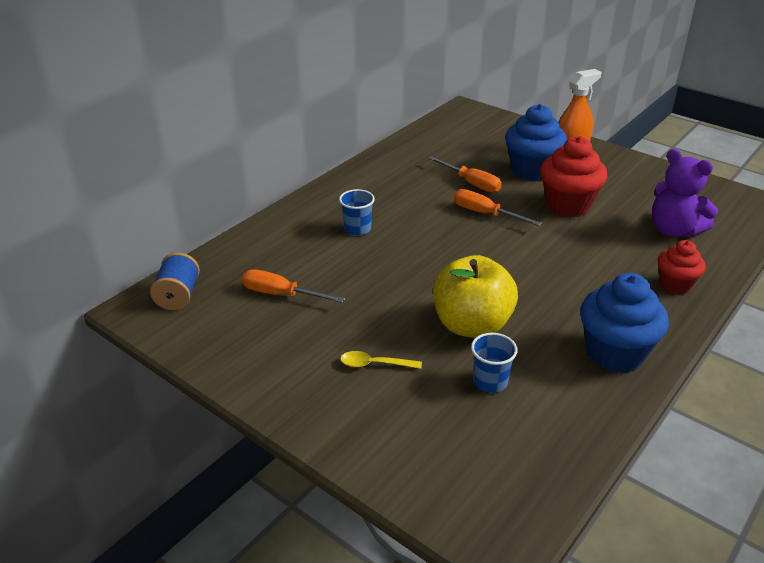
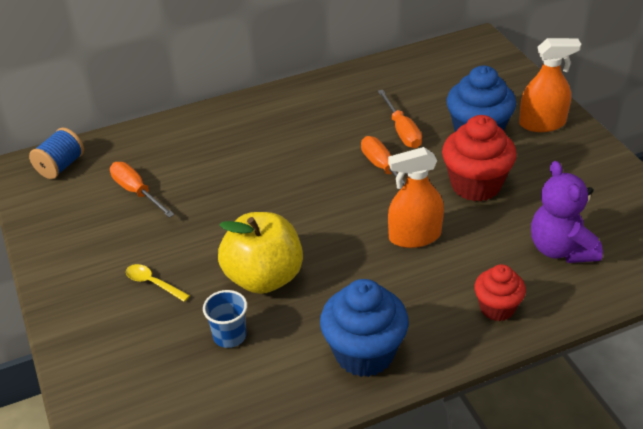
camera: 30 degrees right, 5 degrees up
(357, 229) = (253, 148): blue cup -> none
(561, 254) = (414, 236): none -> orange spray bottle

